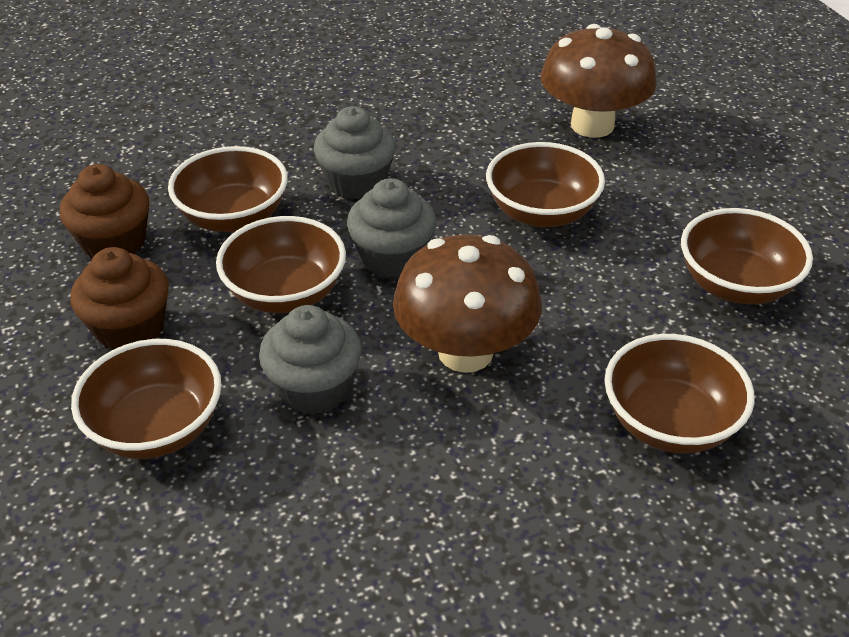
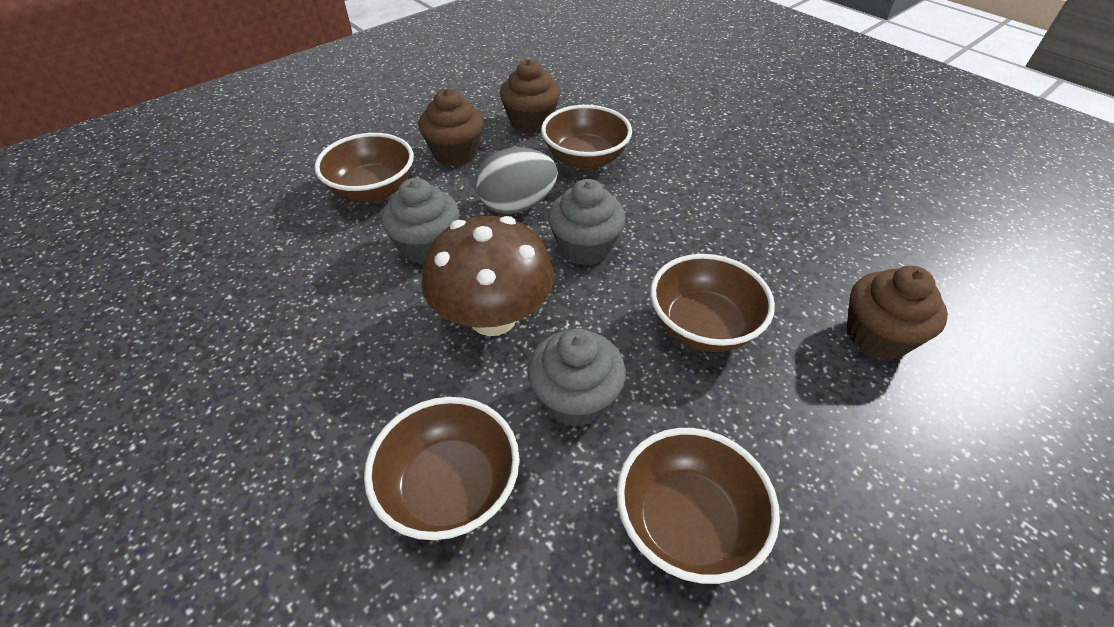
camera: 70 degrees right, 5 degrees up
(286, 293) = (517, 205): brown bowl -> grey egg
(357, 182) = (664, 204): grey cupcake -> grey cupcake (575, 399)
(592, 125) = (877, 336): brown mushroom -> brown cupcake

